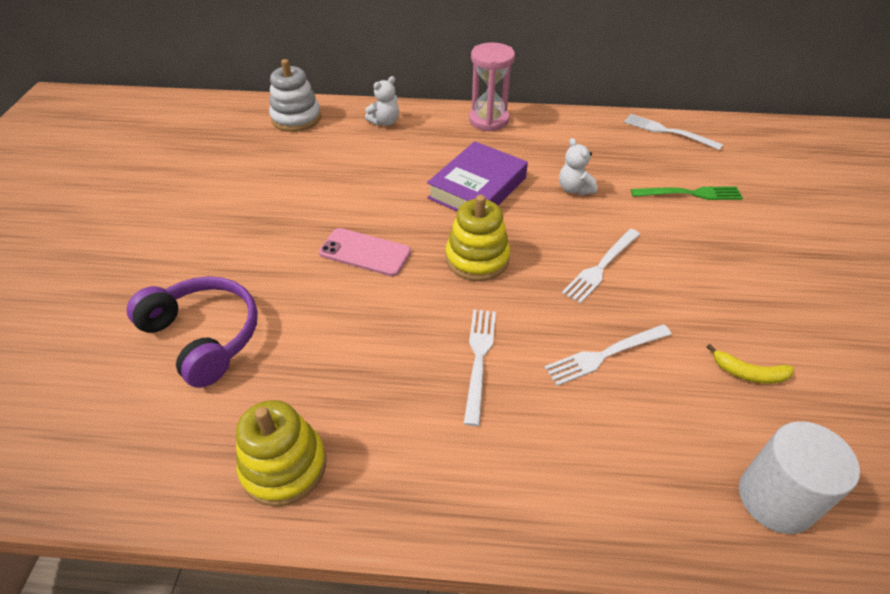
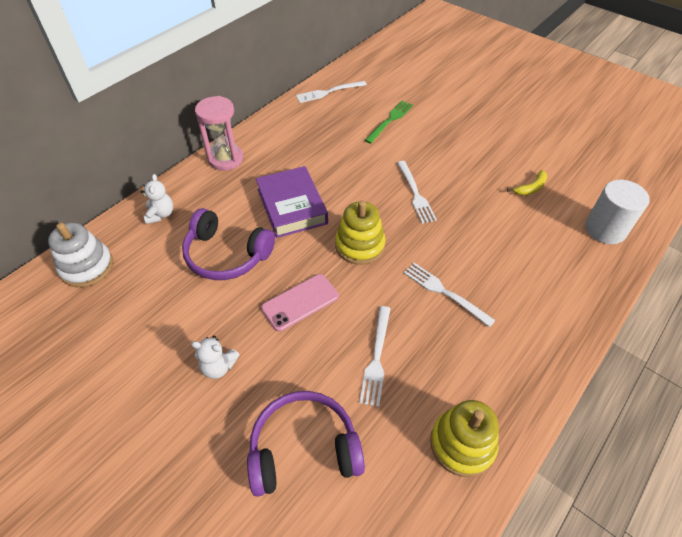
camera: 55 degrees left, 5 degrees up
(377, 180) = (227, 255): none -> purple headphones
(574, 189) = (339, 163): white teddy bear -> white teddy bear (218, 367)
(604, 355) = (481, 234): white fork -> white fork (376, 358)

